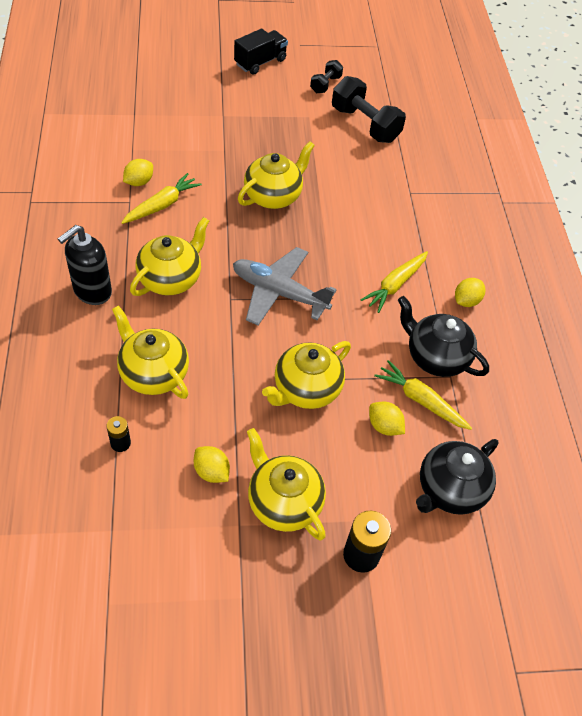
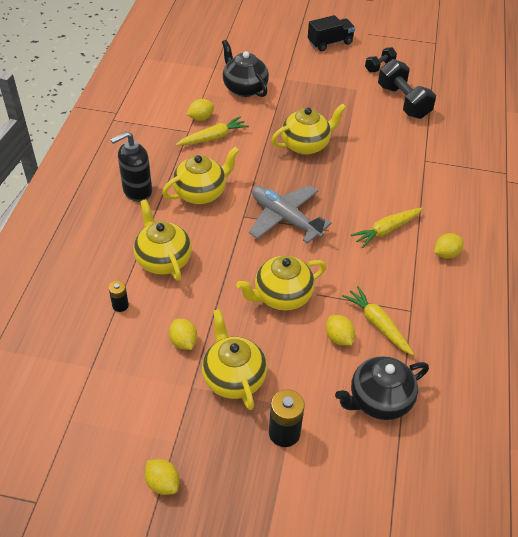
camera: 20 degrees right, 5 degrees down
(245, 653) = (163, 483): none -> yellow lemon
(435, 357) = (402, 293): black teapot -> black teapot (244, 88)

